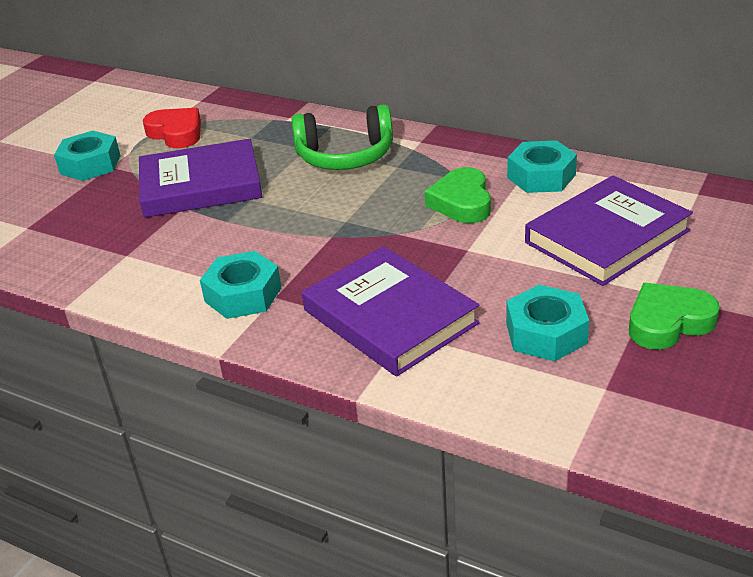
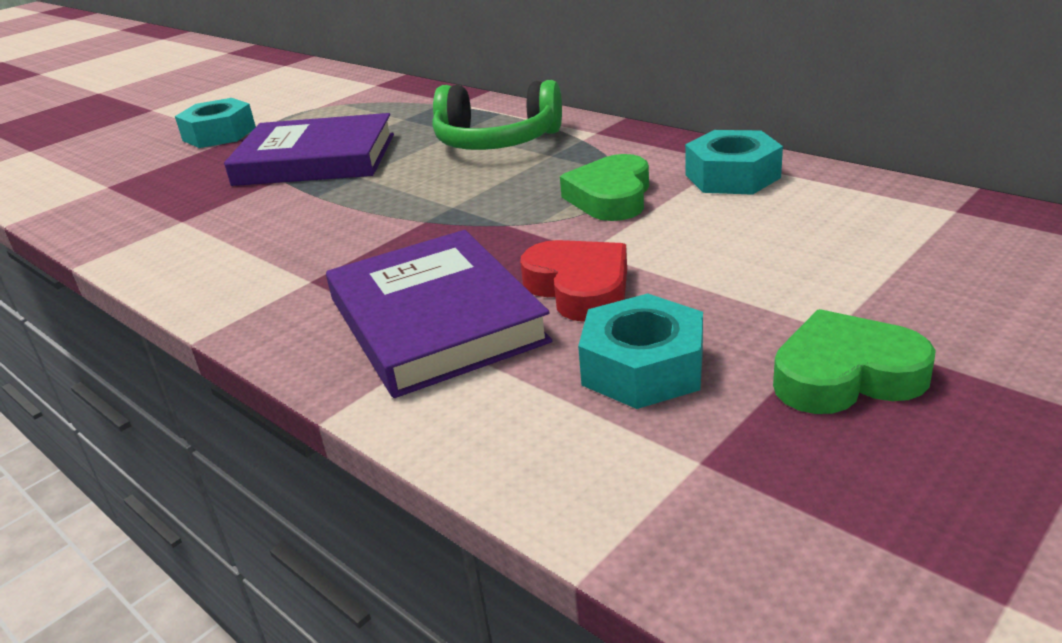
camera: 15 degrees right, 5 degrees down
(176, 133) = (328, 111): red heart -> red heart (579, 288)
(243, 295) = (274, 274): turquoise nut -> none
(607, 236) = (794, 252): purple book -> none

